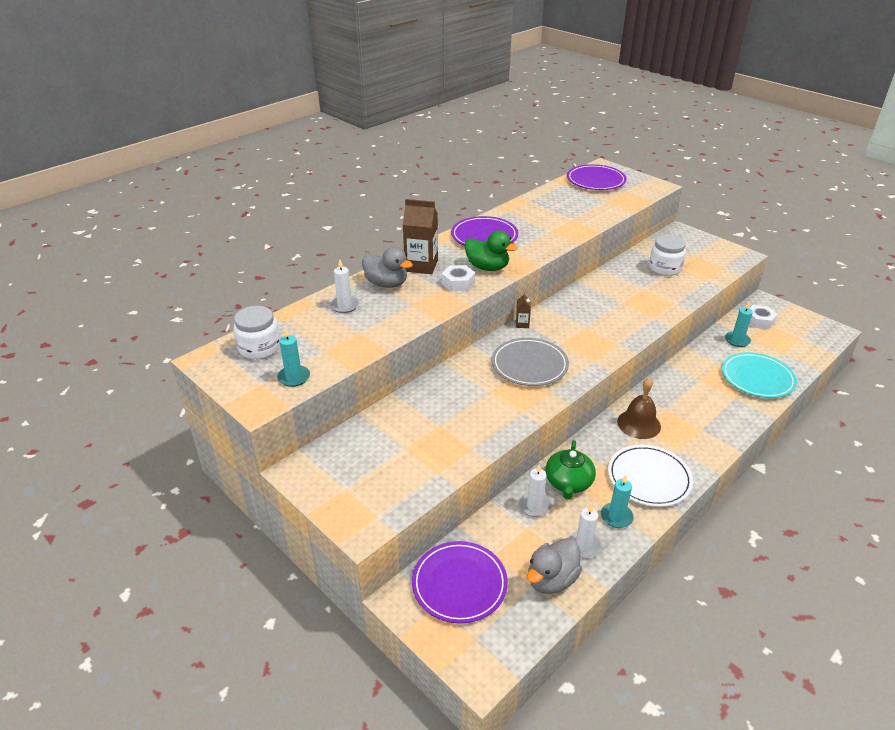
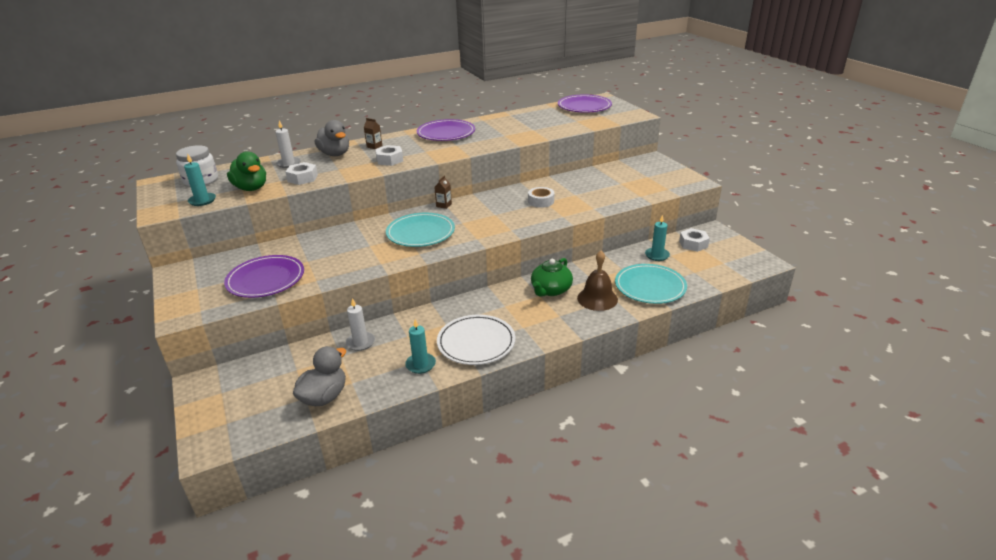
camera: 20 degrees right, 5 degrees down
(383, 324) = (302, 178): none -> white nut
(421, 266) = (374, 146): brown carton -> brown carton, size x0.47
(459, 584) = (251, 383): purple plate -> purple plate (266, 279)
(487, 267) = (425, 153): green duck -> green duck (251, 188)
(529, 365) = (420, 233): grey plate -> turquoise plate
(551, 579) = (324, 397): grey duck -> grey duck turned 150 degrees clockwise
(568, 483) = (404, 332): green teapot -> green teapot (550, 290)
(583, 546) = (373, 379): white candle -> none
(617, 302) = (541, 201): none -> white tape
(639, 424) = (505, 302): brown bell -> brown bell (597, 298)
(665, 268) = (610, 183): white jar -> none

